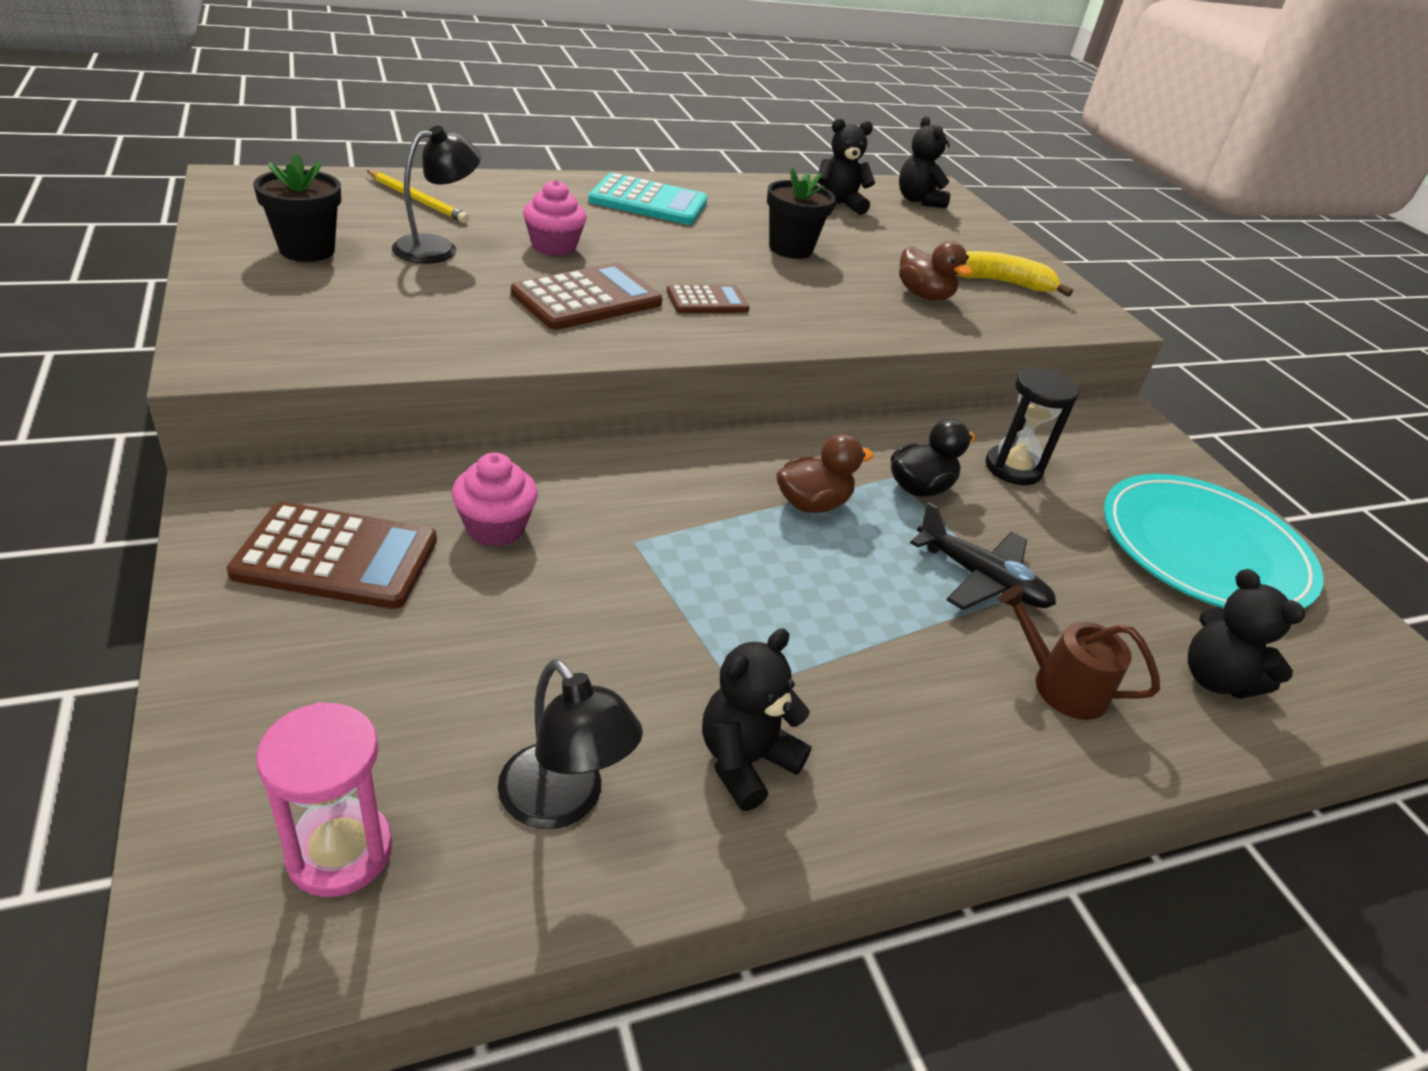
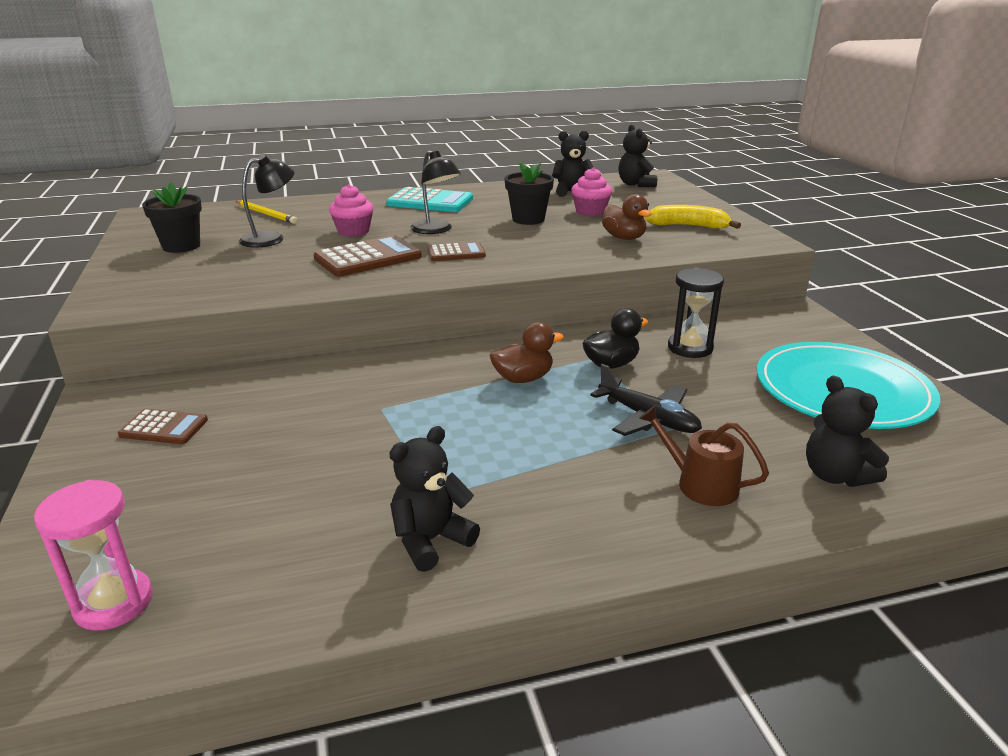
camera: 10 degrees right, 10 degrees down
(336, 557) = (164, 427): brown calculator -> brown calculator, size x0.59
(495, 527) = (281, 405): pink cupcake -> pink cupcake (590, 212)
(563, 802) = (284, 569): black lamp -> black lamp (436, 230)

